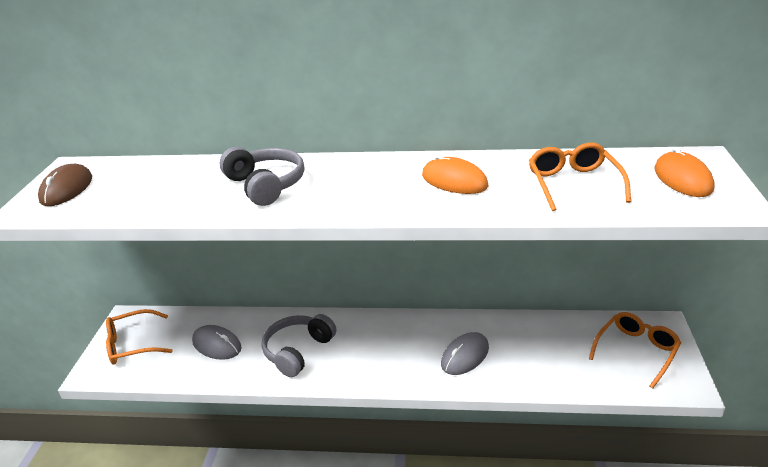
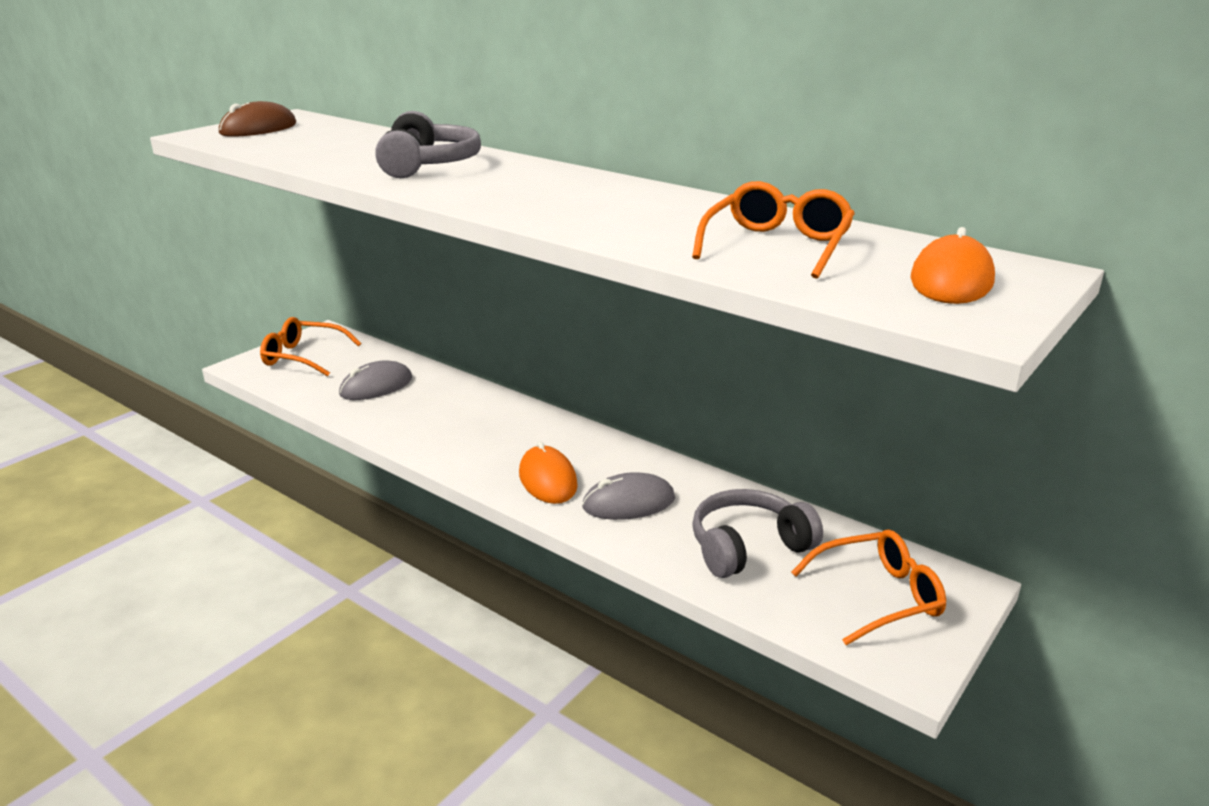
camera: 30 degrees right, 5 degrees down
(217, 345) = (376, 386): grey mouse -> grey mouse turned 75 degrees clockwise
(298, 351) = (448, 422): grey headphones -> grey headphones (748, 547)
(454, 181) = (631, 208): orange mouse -> orange mouse (548, 479)

